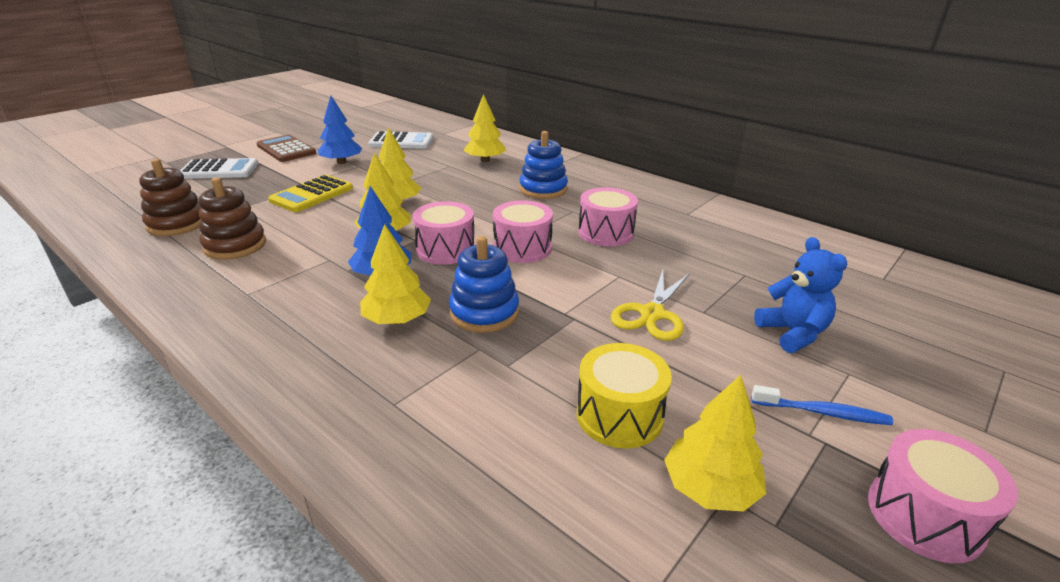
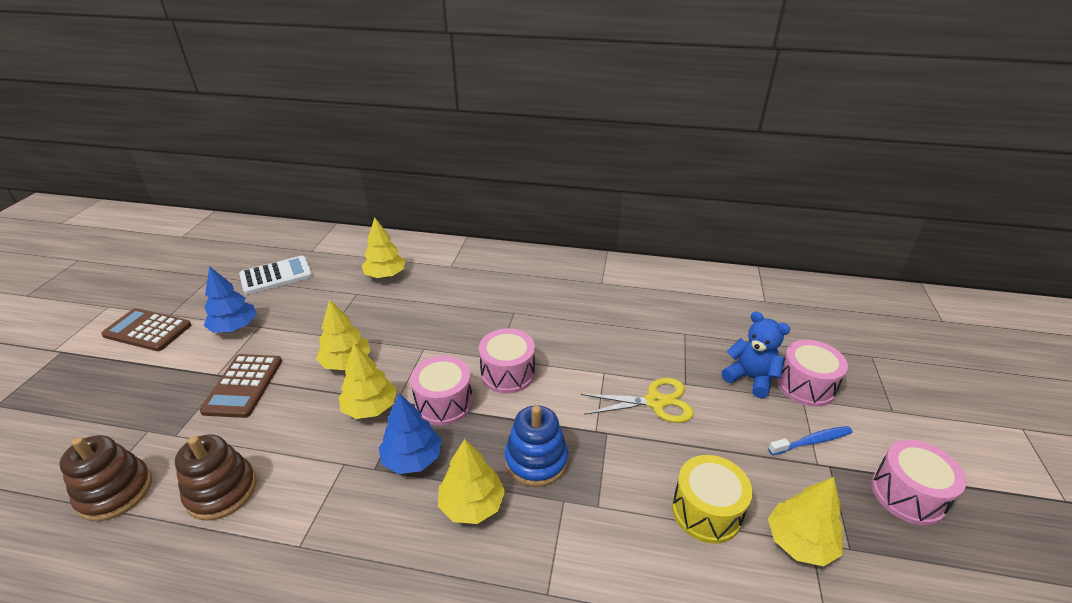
camera: 30 degrees left, 5 degrees up
(219, 170) = (88, 391): white calculator -> none
(312, 194) = (243, 385): yellow calculator -> brown calculator
(543, 189) = (468, 295): blue stacking toy -> none
(605, 233) = (558, 328): pink drum -> pink drum (805, 385)
(652, 314) = (655, 402): yellow scissors -> yellow scissors turned 90 degrees counterclockwise

